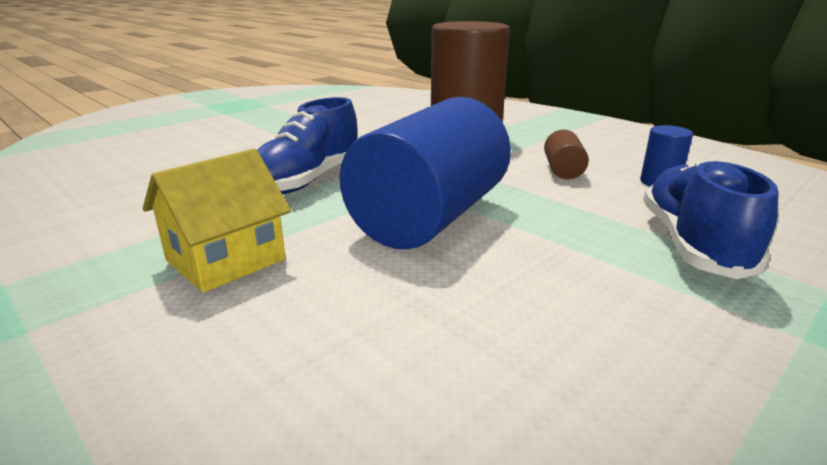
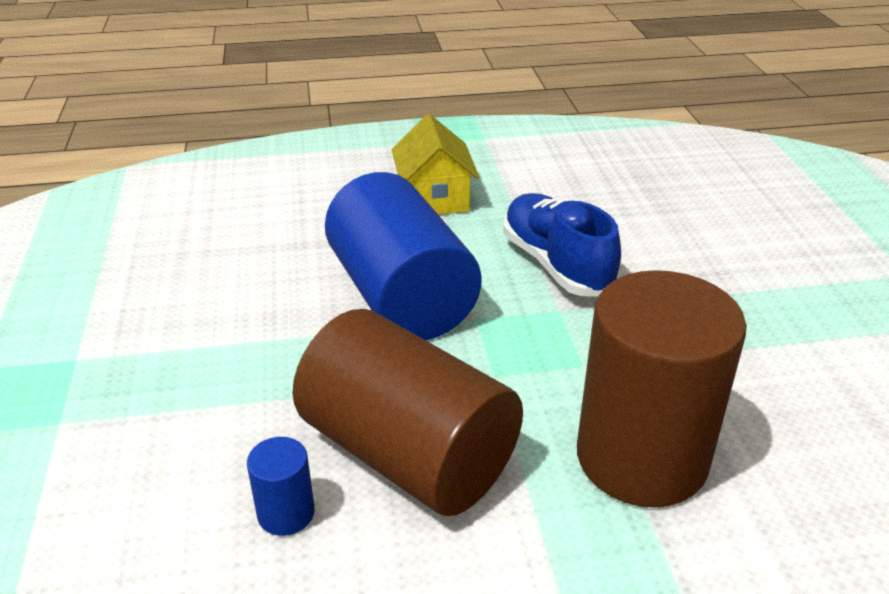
camera: 125 degrees right, 10 degrees up
(563, 170) = (408, 454): brown cylinder -> brown cylinder, size x2.44
(693, 244) = (183, 409): blue shoe -> none

